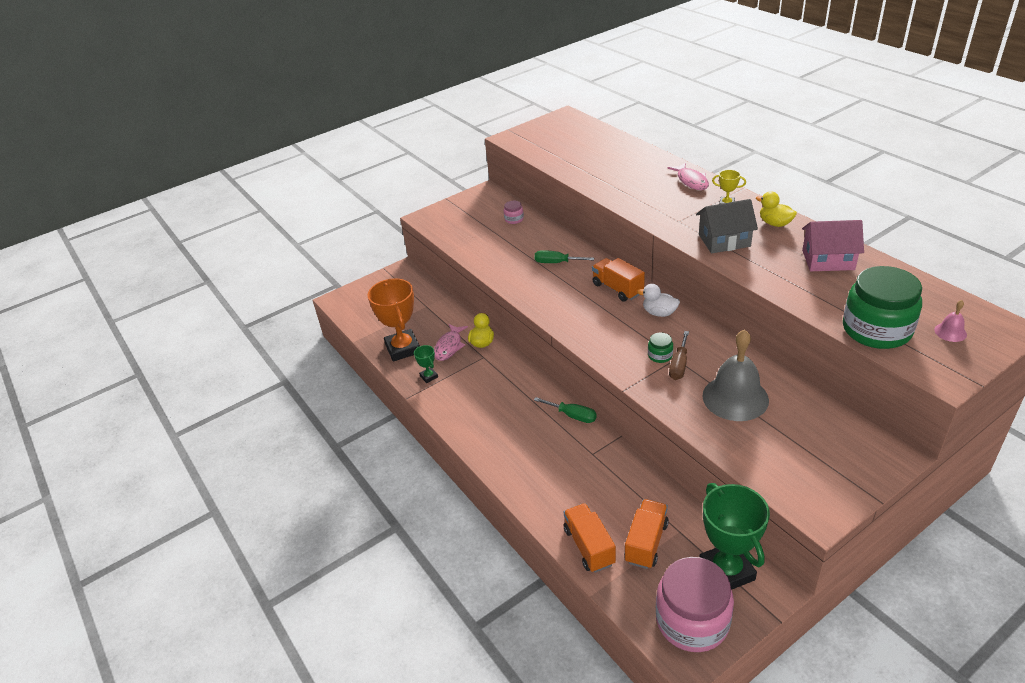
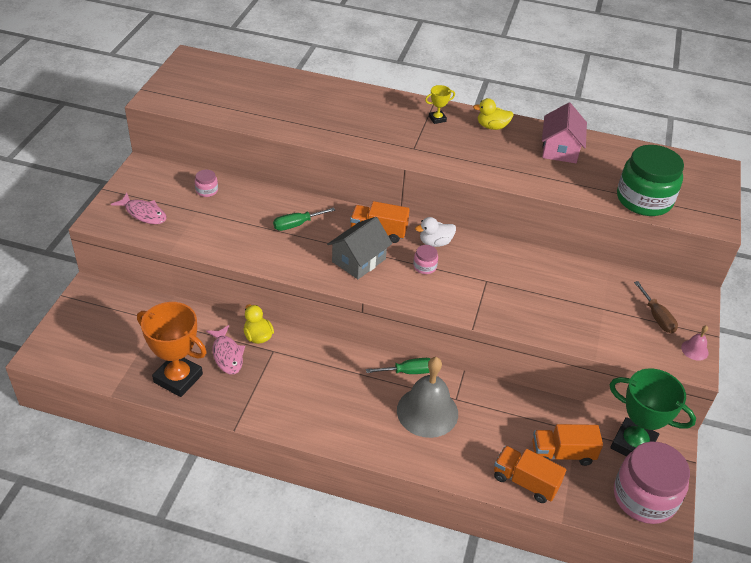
camera: 45 degrees left, 5 degrees up
(429, 376) = (236, 396): green trophy -> none
(630, 328) = (424, 266): none -> pink jar
(646, 542) = (562, 454): orange truck -> orange truck turned 75 degrees counterclockwise
(660, 355) = (472, 283): green jar -> none
(679, 365) = (494, 286): brown screwdriver -> brown screwdriver (657, 317)
(691, 181) = (385, 103): pink fish -> pink fish (144, 213)
(724, 240) = (468, 156): grey house -> grey house (358, 260)
(735, 398) = (560, 296): grey bell -> grey bell (427, 412)
(828, 260) = (560, 149): pink house -> pink house turned 45 degrees counterclockwise
(950, 332) = (687, 184): pink bell -> pink bell (694, 350)

